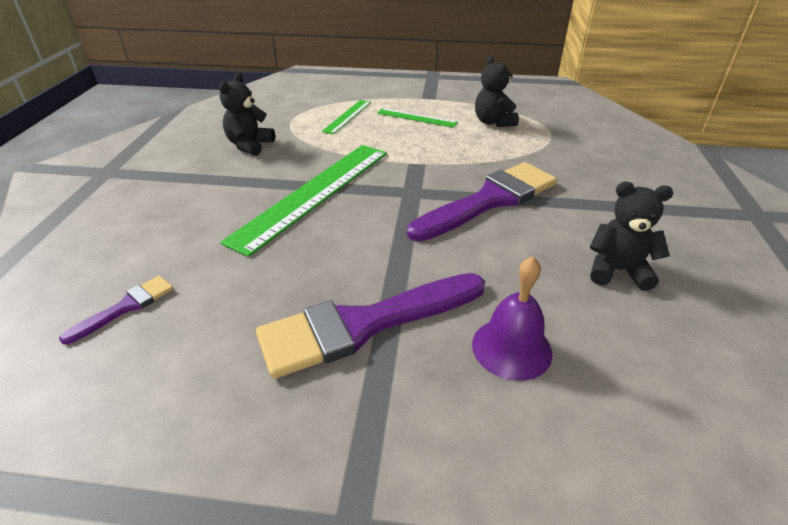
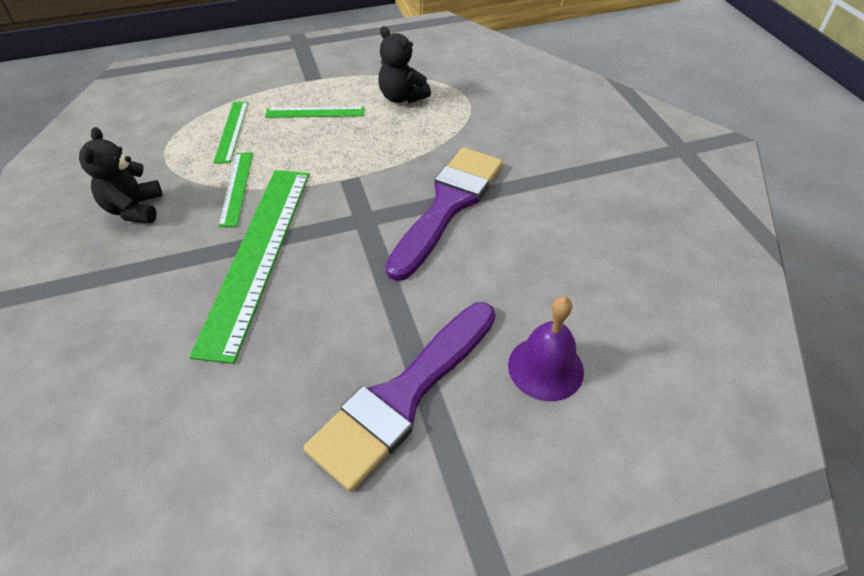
camera: 25 degrees left, 10 degrees up
(126, 307) = (132, 479): purple brush -> none
(327, 149) = (236, 188): none -> green ruler
(617, 270) = (596, 251): black teddy bear -> none

